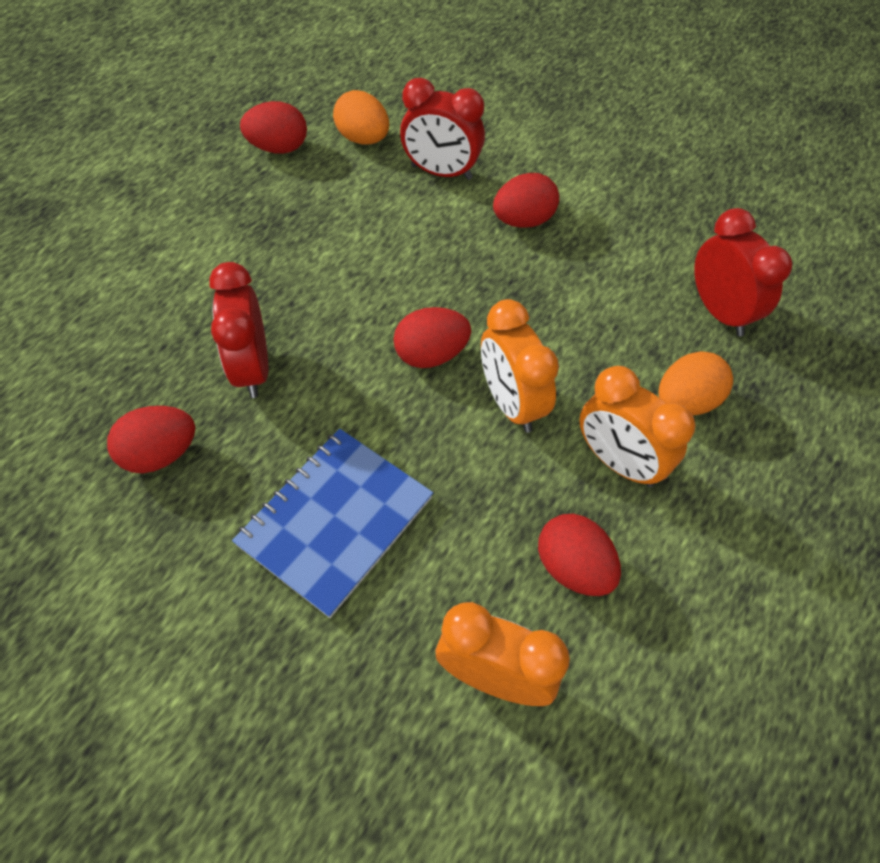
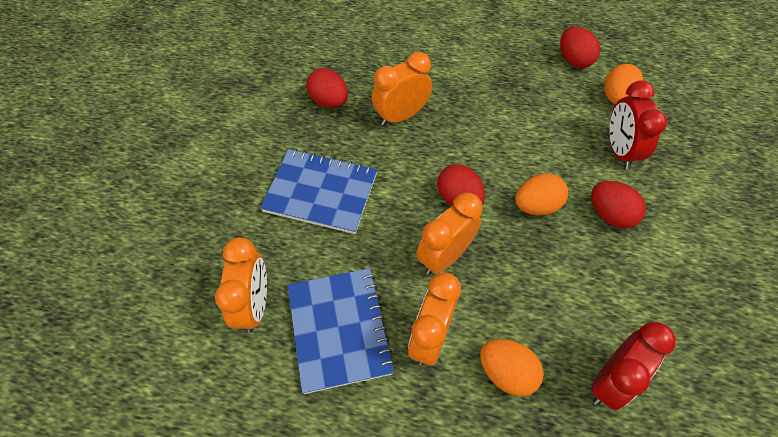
camera: 70 degrees right, 0 degrees up
(252, 368) = (401, 116): red clock -> orange clock
(480, 280) = (536, 206): none -> orange egg
(573, 567) = (339, 330): red egg -> blue notebook

